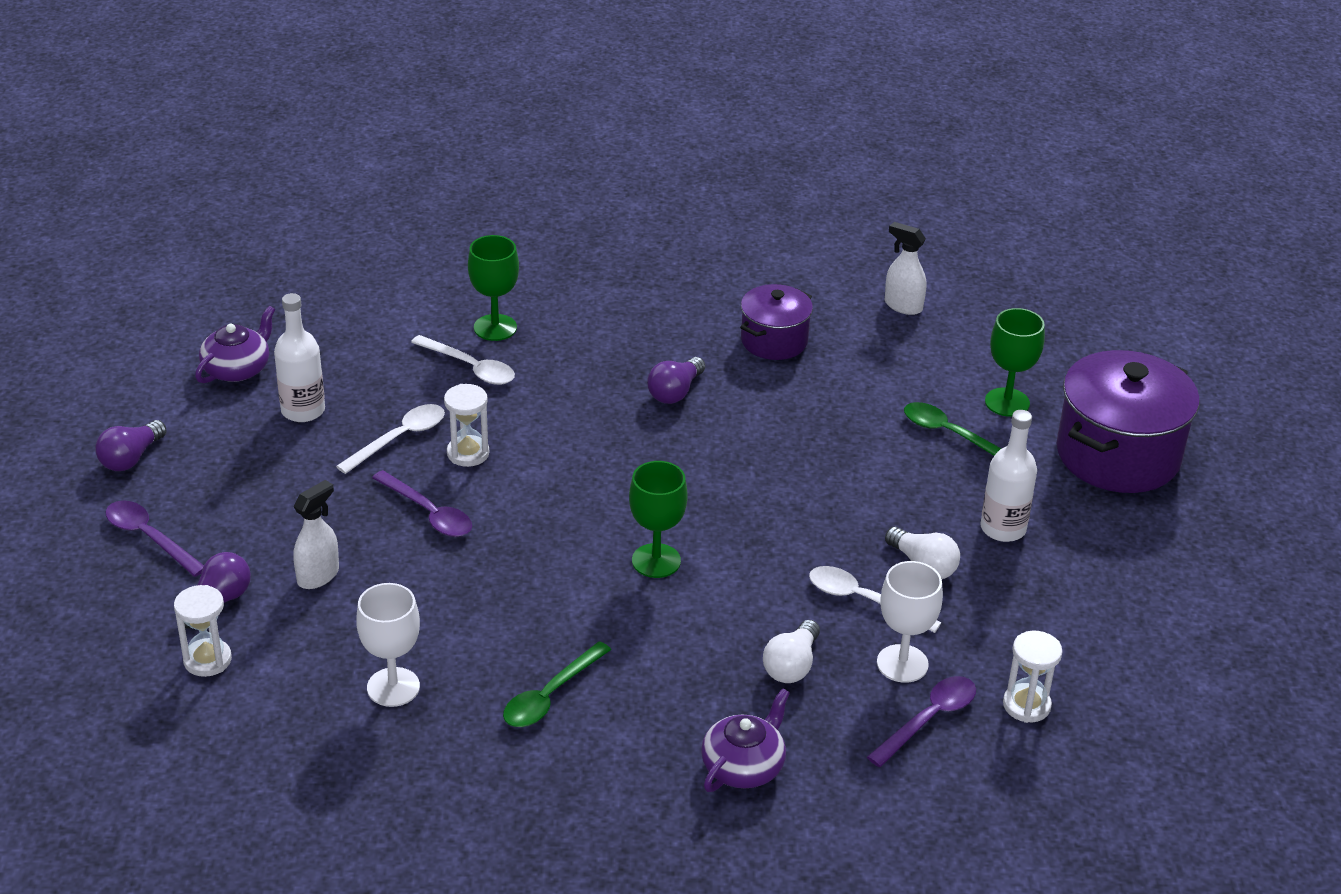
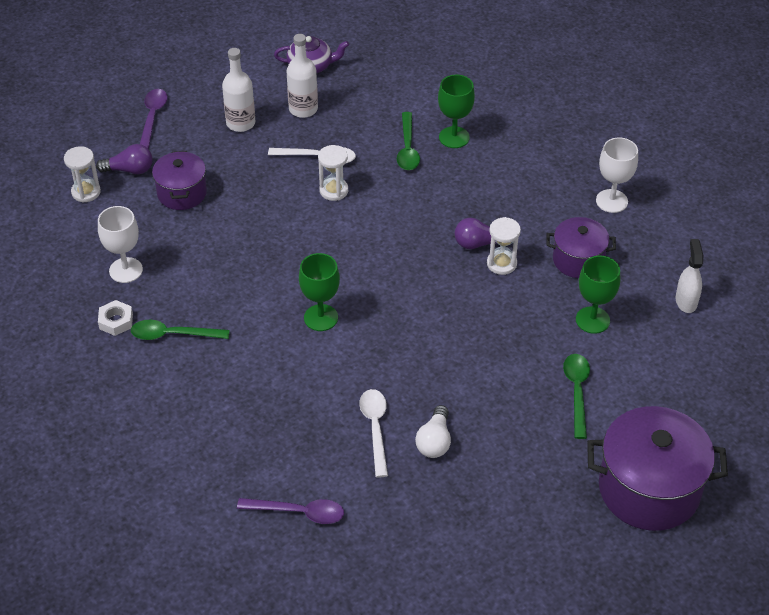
camera: 55 degrees right, 10 degrees up
(131, 458) = (204, 74): purple light bulb -> none
(318, 575) = (182, 193): white spray bottle -> purple pot
(428, 513) = (269, 204): purple spoon -> none
(470, 367) = (407, 148): white spoon -> green spoon
(471, 736) = (116, 321): none -> white nut
(743, 766) = (188, 446): purple teapot -> none
(792, 665) = (288, 424): white light bulb -> none
(902, 664) = (336, 475): white goblet -> white goblet (611, 201)
(1003, 528) = (510, 464): white bottle -> white bottle (240, 123)
(1007, 402) = (642, 404): green goblet -> green goblet (592, 320)
(1026, 705) = (353, 555): white hourglass -> white hourglass (501, 264)

